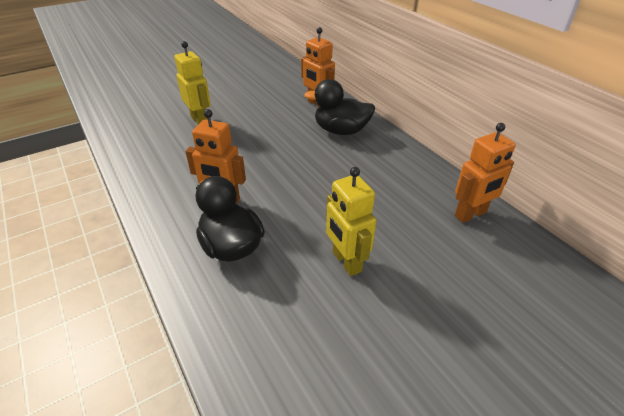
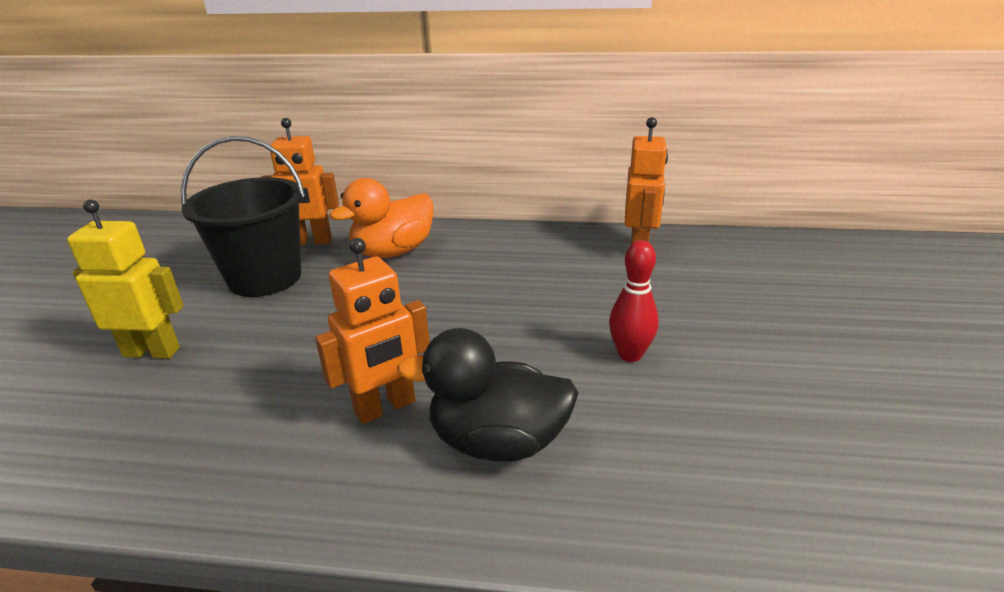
camera: 50 degrees left, 10 degrees down
(275, 112) = (265, 278): none -> black bucket
(341, 131) = (393, 252): black duck -> orange duck
(346, 262) = (630, 355): yellow robot -> red bowling pin

